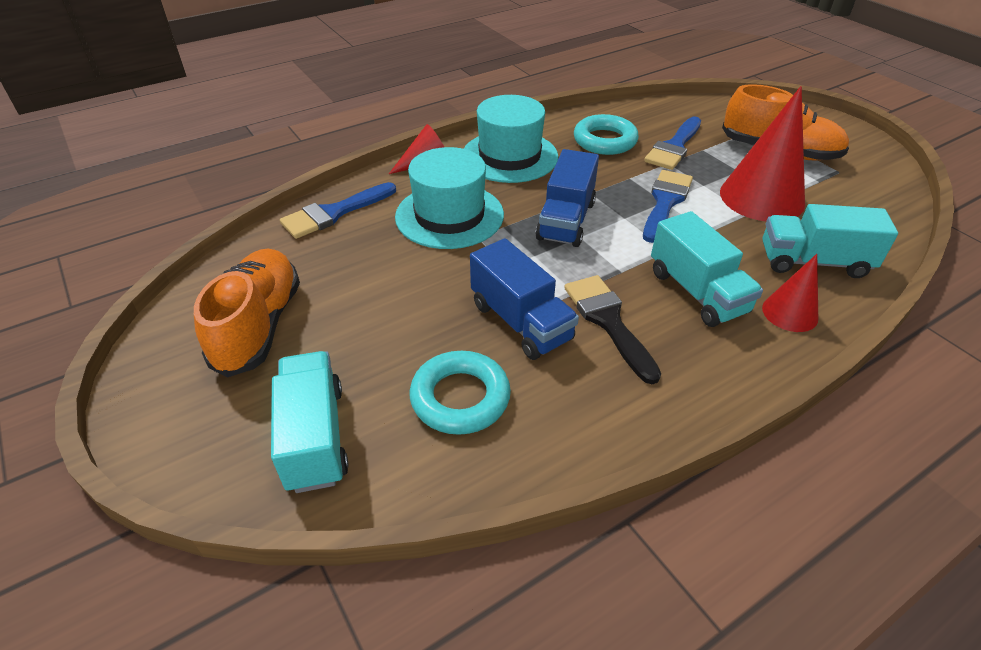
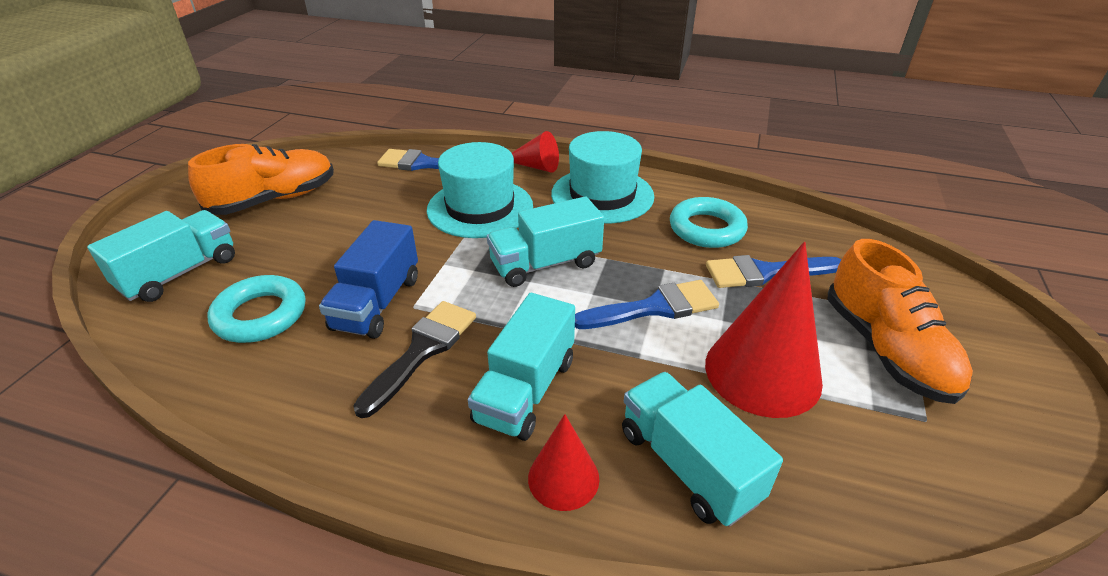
camera: 50 degrees right, 5 degrees down
(566, 220) = (545, 264): blue truck -> turquoise truck

